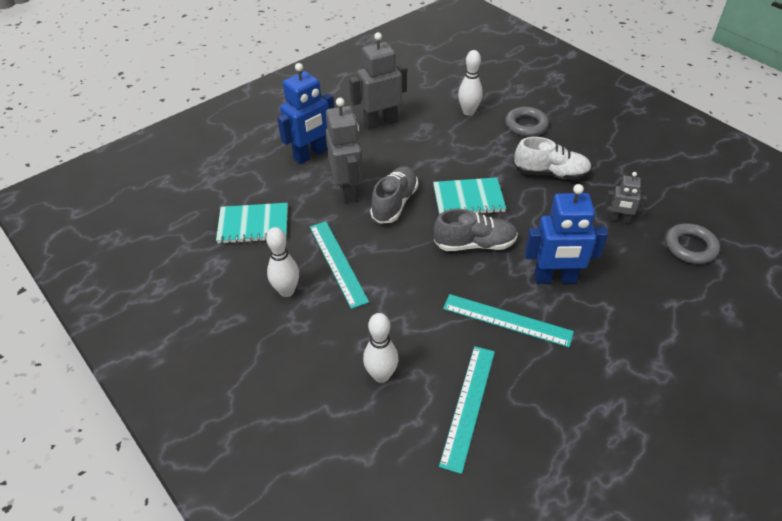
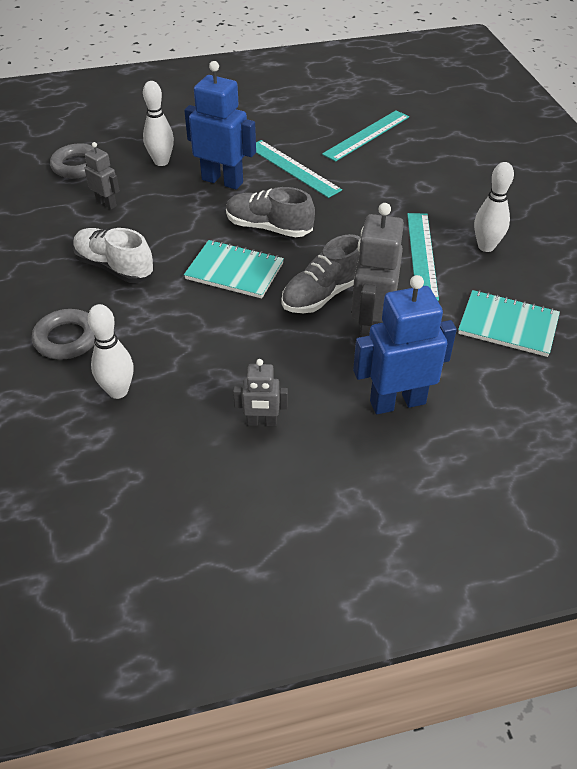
camera: 155 degrees left, 0 degrees up
(380, 122) = (262, 422): grey robot -> grey robot, size x0.54
(381, 375) = (423, 167): white bowling pin -> white bowling pin (161, 162)

